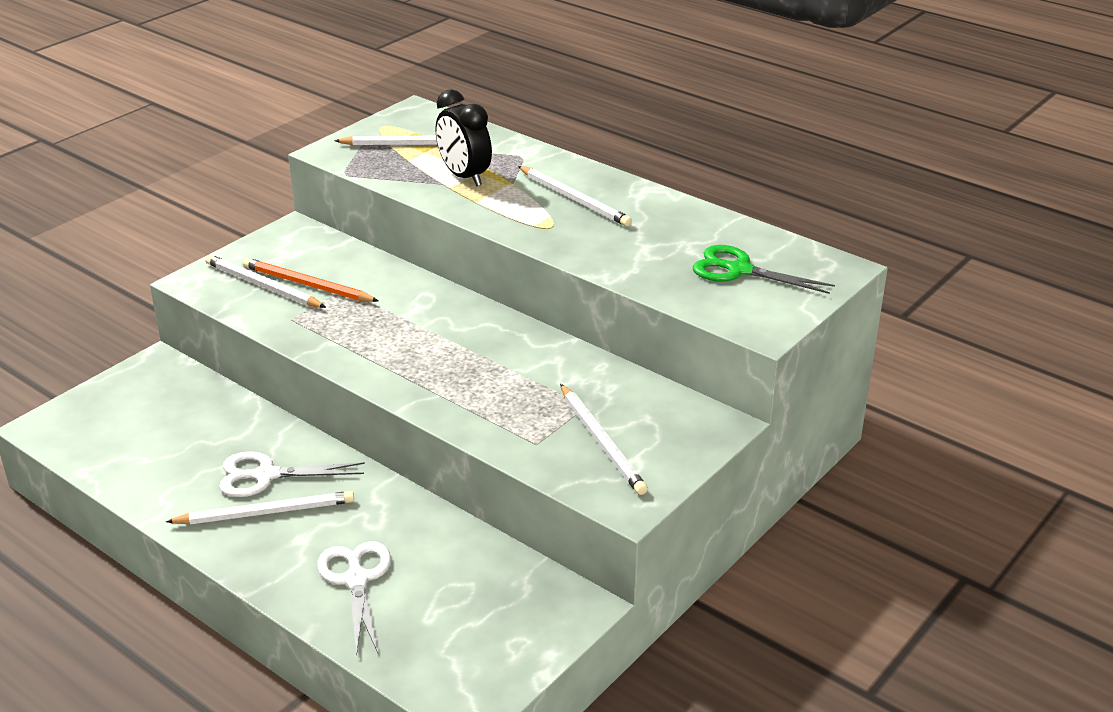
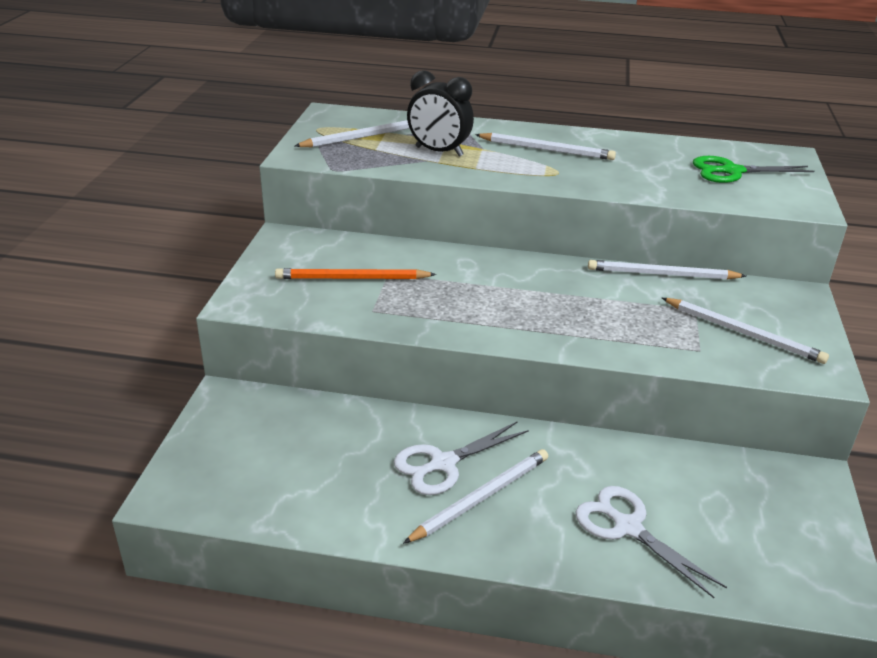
camera: 30 degrees left, 0 degrees up
(262, 285) = (311, 290): white pencil -> white pencil (662, 274)

